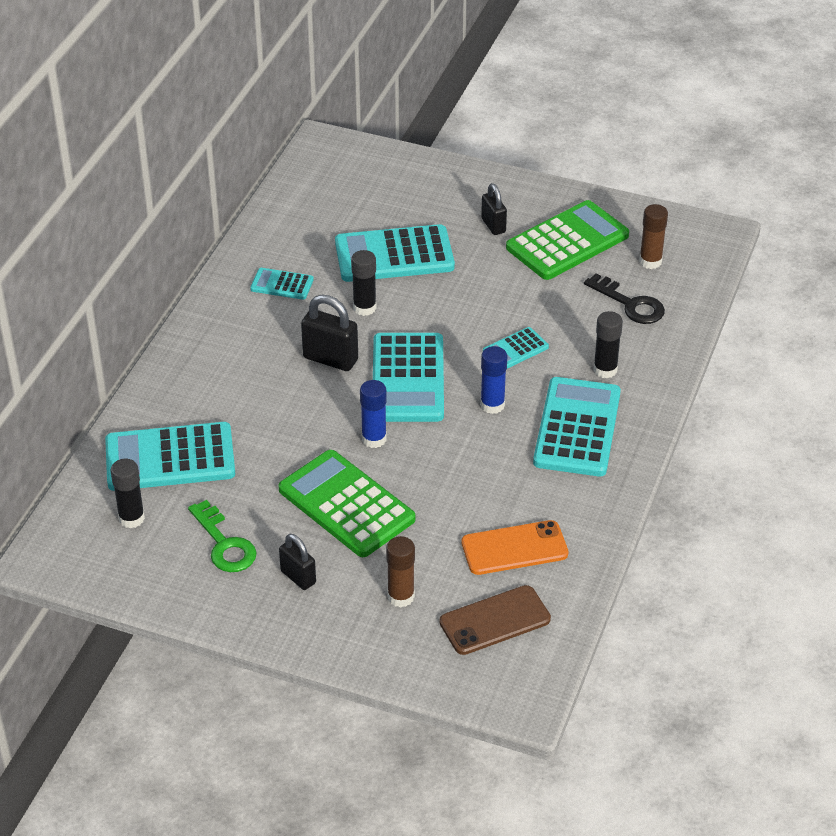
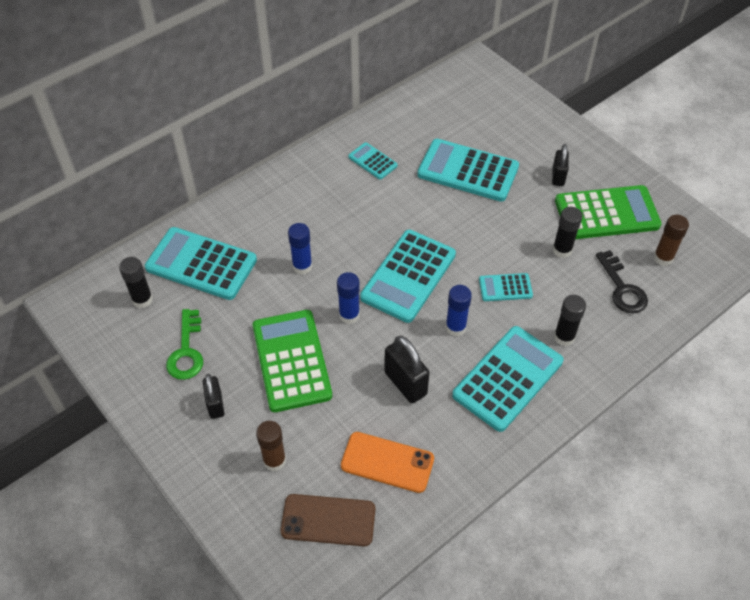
camera: 30 degrees right, 10 degrees up
(286, 415) = (302, 266): none -> blue glue stick
(330, 359) = (364, 235): black padlock -> black padlock (405, 383)
(364, 308) = (417, 204): black glue stick -> black glue stick (562, 250)

